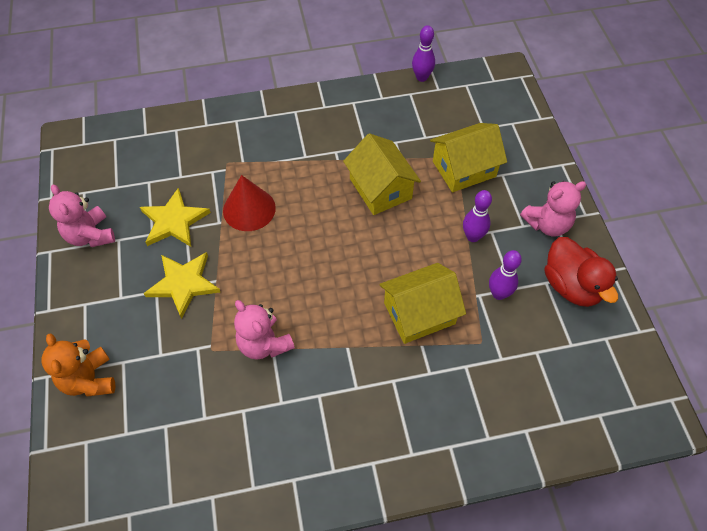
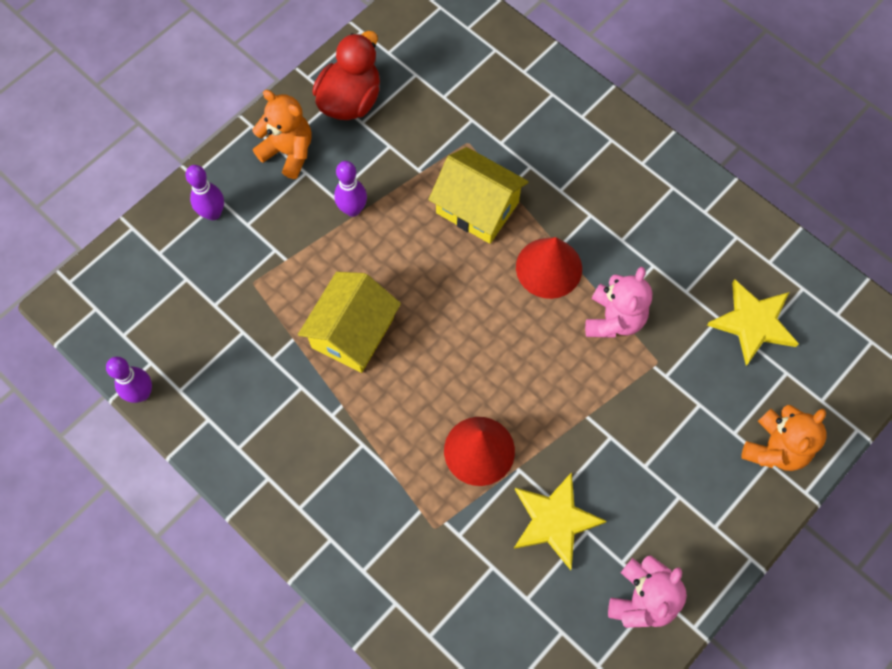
camera: 125 degrees left, 10 degrees up
(183, 284) = (616, 445): yellow star -> yellow star (753, 323)
(336, 328) = (549, 268): none -> red cone
(464, 169) = (265, 265): yellow house -> none
(498, 294) = (404, 154): purple bowling pin -> purple bowling pin (213, 213)
(547, 224) = (288, 152): pink teddy bear -> orange teddy bear

